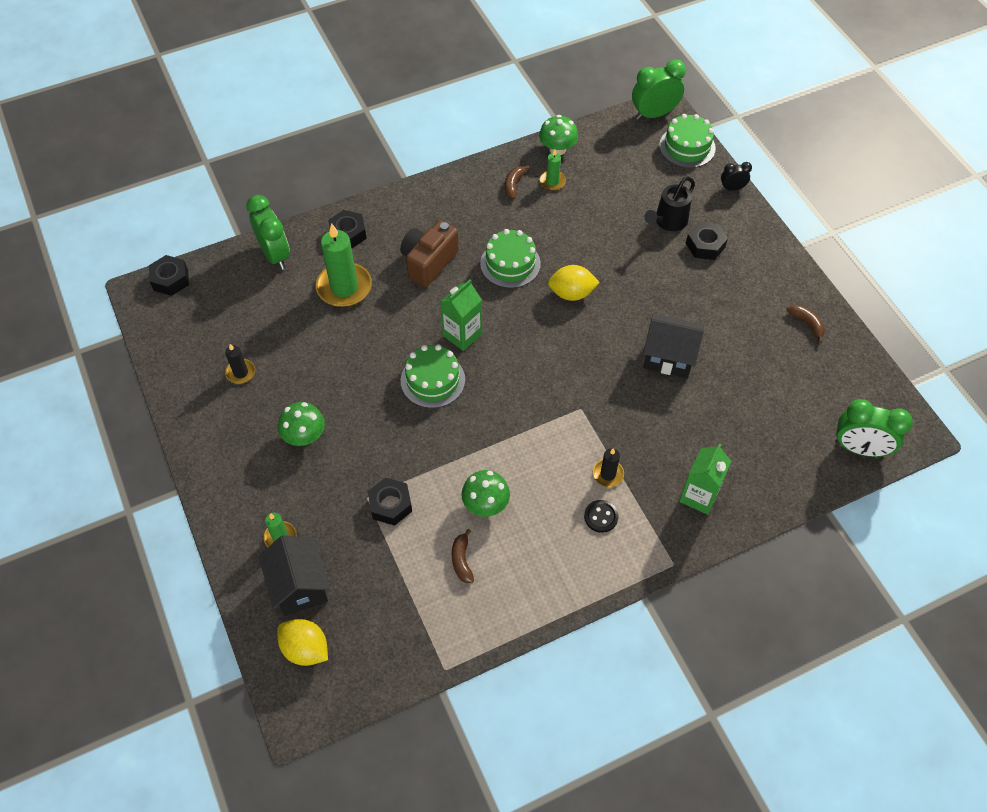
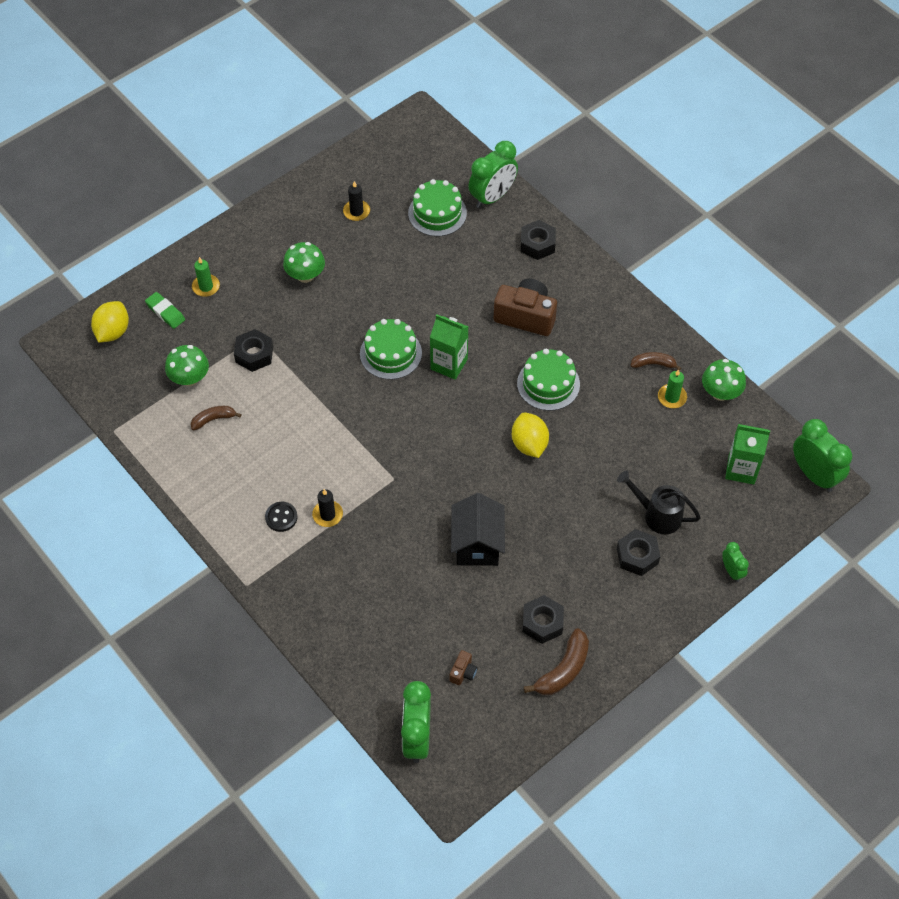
camera: 75 degrees right, 0 degrees up
(170, 279) = (438, 132): black nut -> black nut (542, 622)
(299, 586) = (165, 312): black house -> green eraser
(344, 287) = (473, 259): green candle -> none
(485, 504) = (272, 424): green mushroom -> green mushroom (190, 378)
(687, 147) = (777, 516): green cake -> green cake (437, 213)
(699, 496) = (323, 596): green carton -> green carton (741, 469)
(732, 188) = (732, 571): black clock -> green clock
(798, 398) = (463, 672): none -> brown camera
(806, 323) = (563, 670): brown banana -> brown banana, size x1.57

